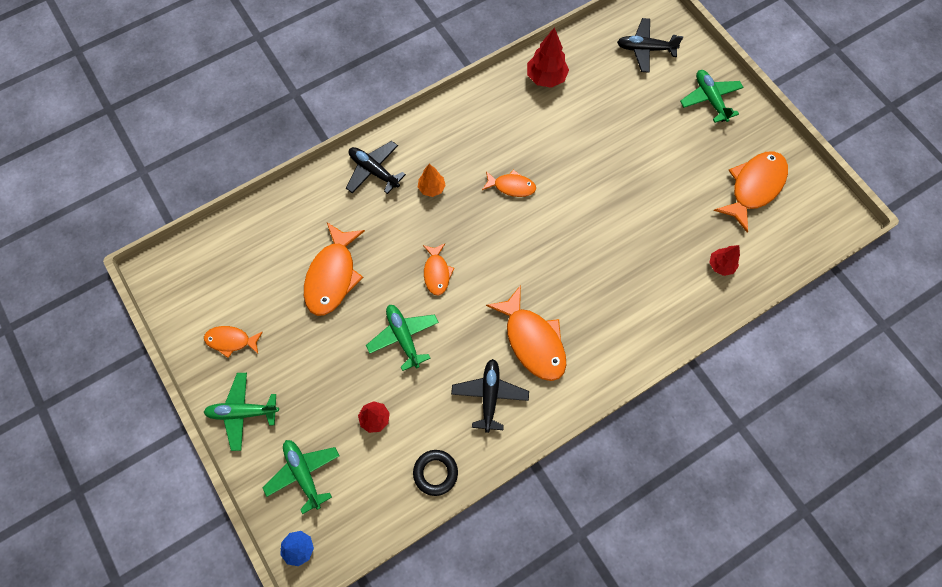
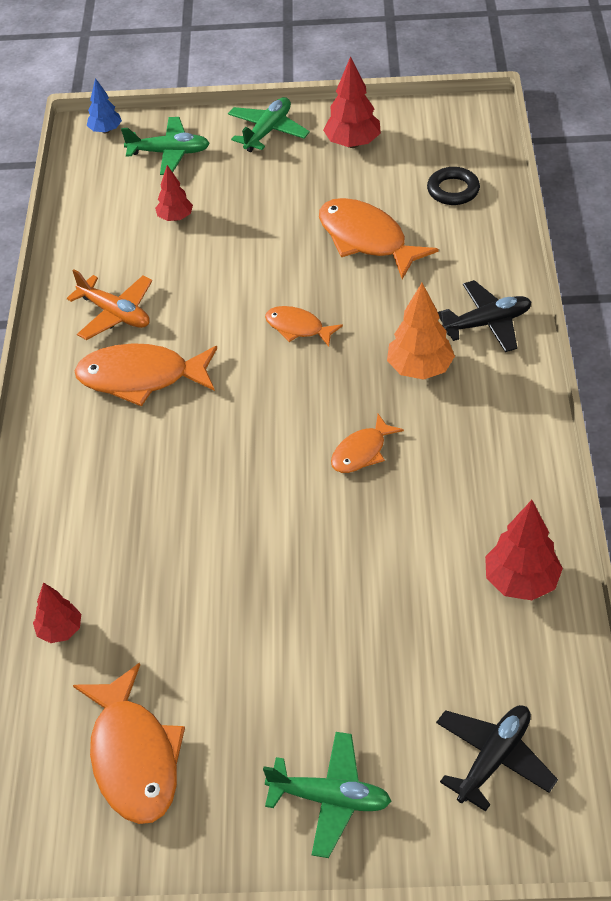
camera: 125 degrees right, 20 degrees down
(231, 341) = (352, 143): orange fish -> red tree
(403, 337) = (243, 270): green plane -> none
(432, 188) = (420, 369): orange tree -> orange tree, size x1.59
(435, 473) = (80, 241): black ring -> black ring (453, 190)
(489, 396) = (115, 313): black plane -> orange plane

